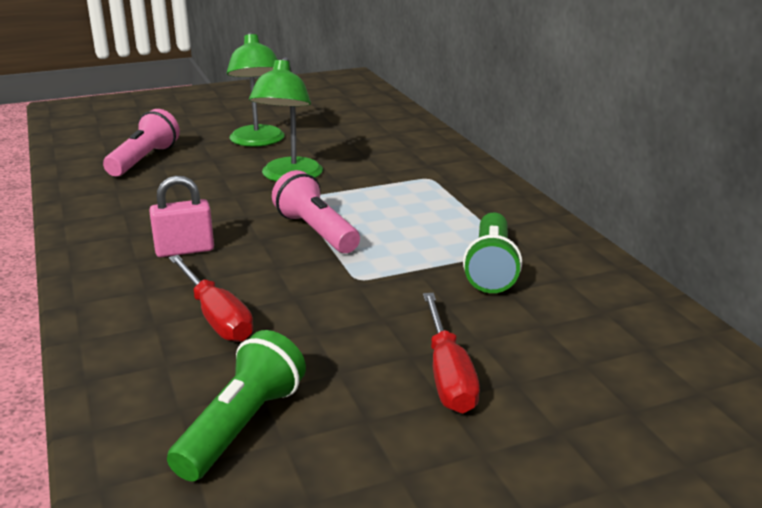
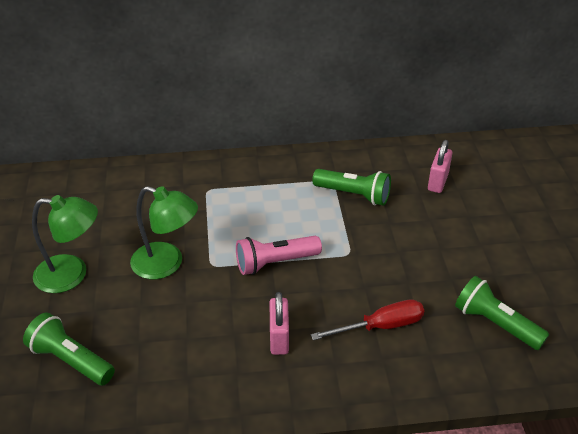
camera: 75 degrees left, 15 degrees up
(144, 160) = (71, 360): pink flashlight -> green flashlight
(448, 374) = (460, 238): red screwdriver -> none
(588, 340) = (438, 182): none -> pink padlock

